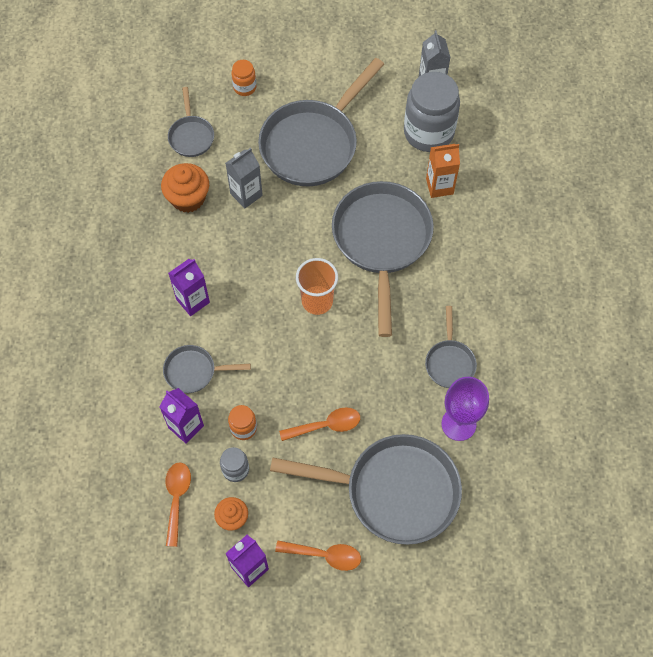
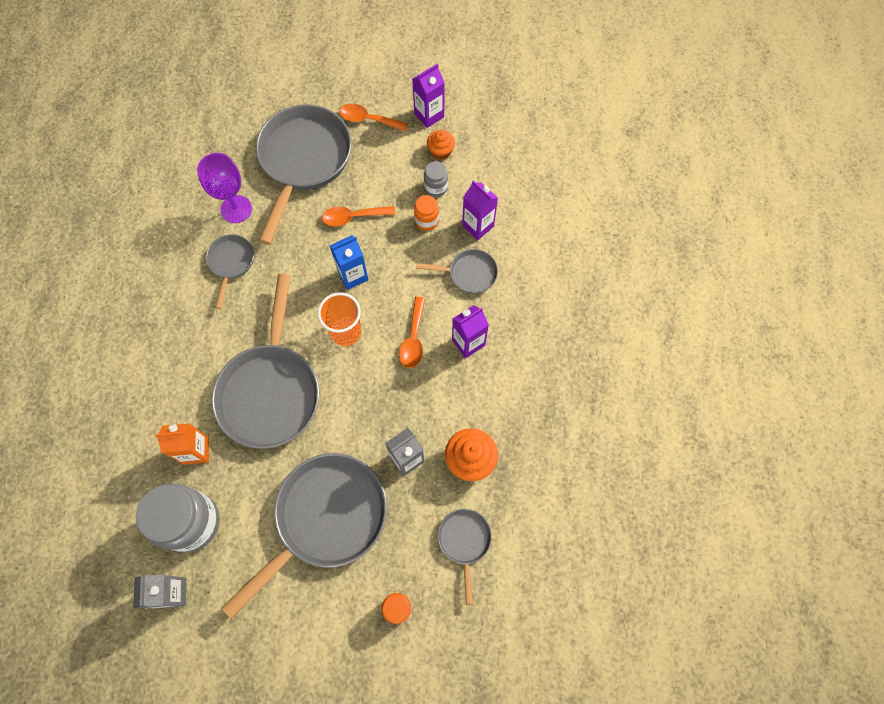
camera: 175 degrees left, 5 degrees up
(177, 498) = (486, 169): orange spoon -> orange spoon (413, 339)
(318, 359) = (353, 275): none -> blue carton
(394, 491) = (303, 161): grey pan -> grey pan turned 90 degrees clockwise

